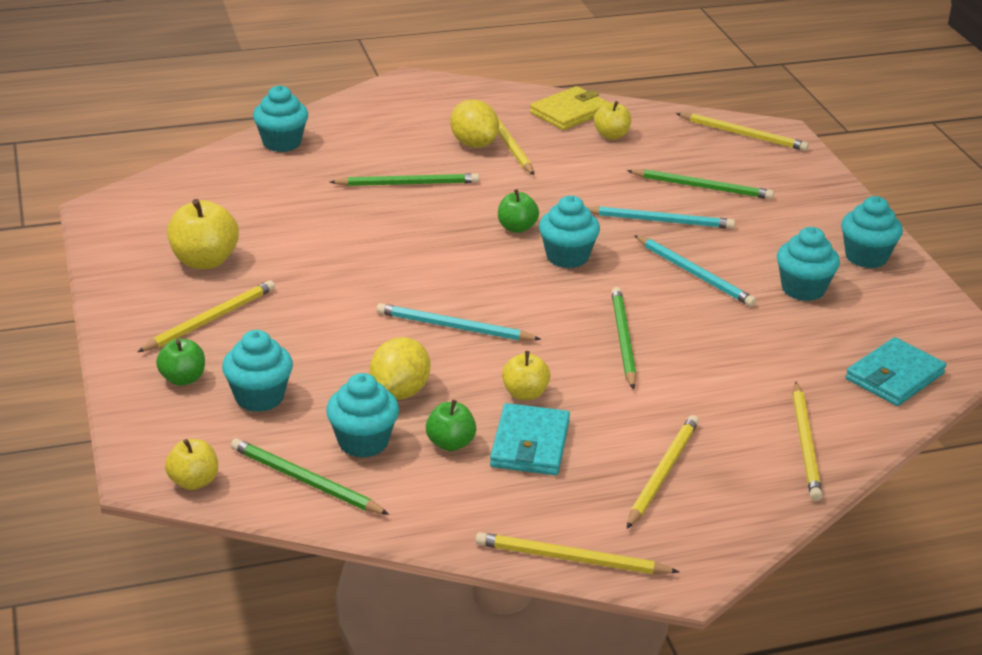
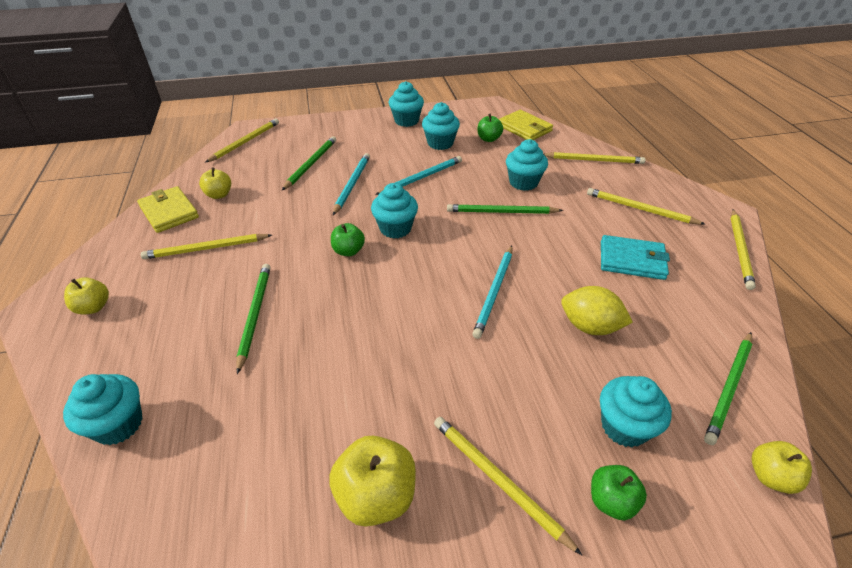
camera: 85 degrees left, 10 degrees up
(363, 442) = (663, 350): turquoise cupcake -> turquoise cupcake (523, 182)
(450, 443) = (645, 299): green apple -> green apple (488, 139)
(474, 144) = (197, 269): yellow lemon -> none
(525, 394) = (574, 259): yellow apple -> yellow apple (93, 307)
(894, 376) = (524, 128): turquoise wallet -> yellow wallet

